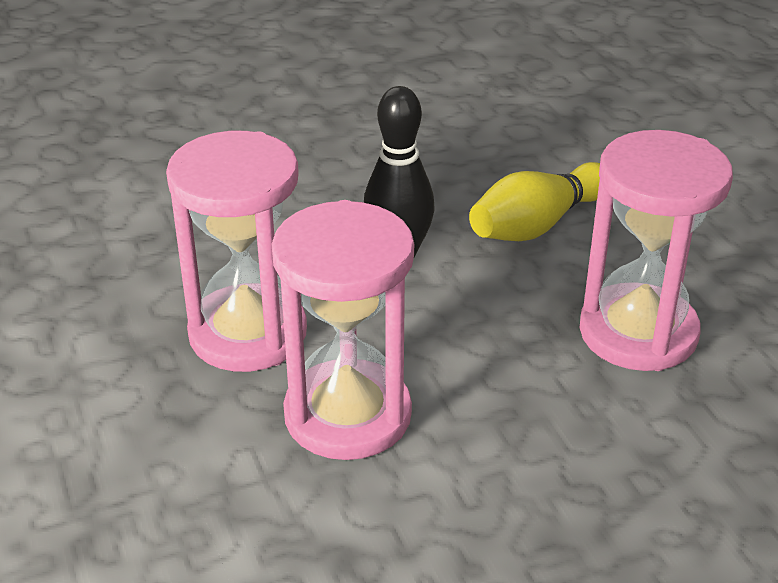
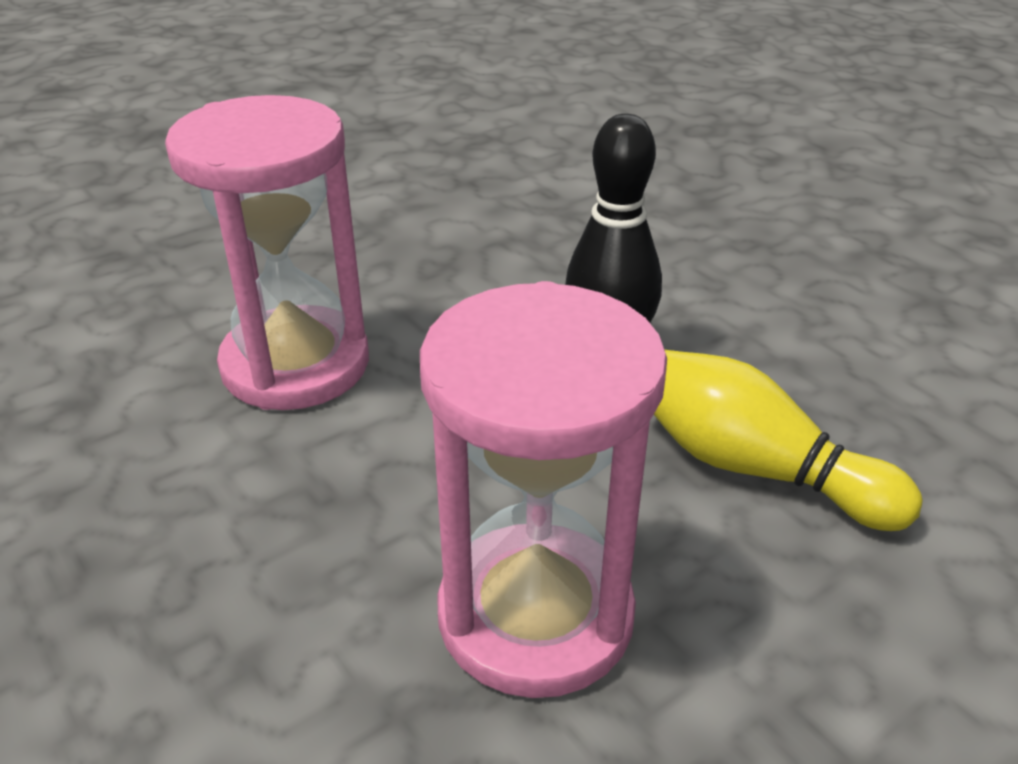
camera: 75 degrees right, 0 degrees up
(248, 333) = (414, 277): pink hourglass -> none

